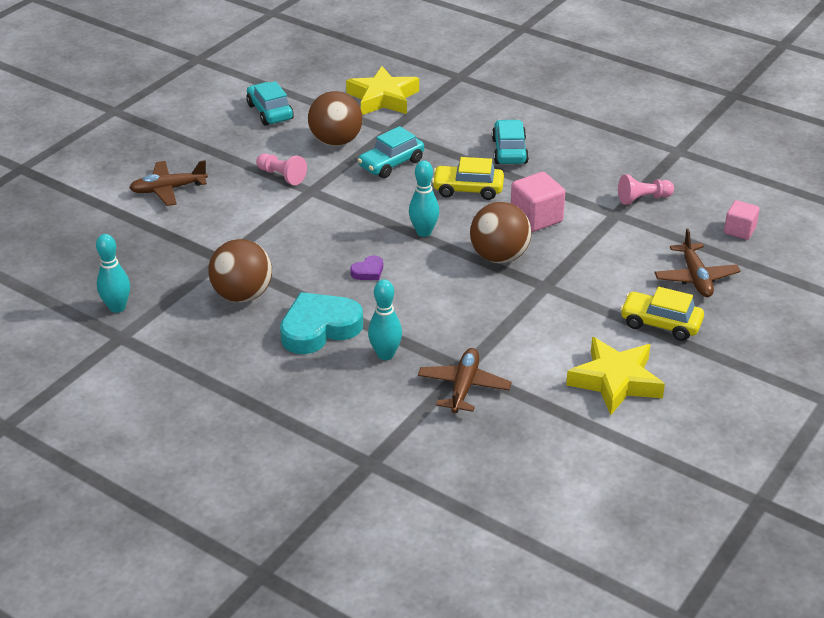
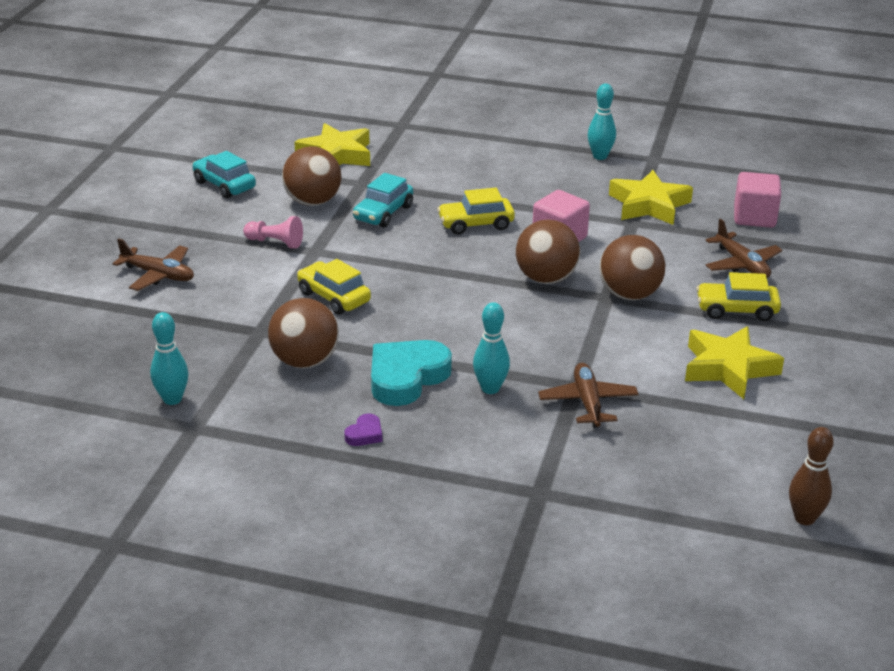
camera: 20 degrees left, 5 degrees down
(168, 189) = (158, 275): brown plane -> brown plane turned 120 degrees counterclockwise
(301, 238) = (334, 297): none -> yellow car
(368, 271) = (423, 315): purple heart -> purple heart (365, 434)
(424, 232) = (456, 269): turquoise bowling pin -> turquoise bowling pin (600, 156)
(509, 151) = (494, 183): turquoise car -> none
(567, 288) = (629, 295): none -> brown ball
(593, 545) = (804, 518): none -> brown bowling pin
(643, 199) = (649, 205): pink pawn -> yellow star
(739, 230) = (754, 217): pink cube -> pink cube, size x1.54

